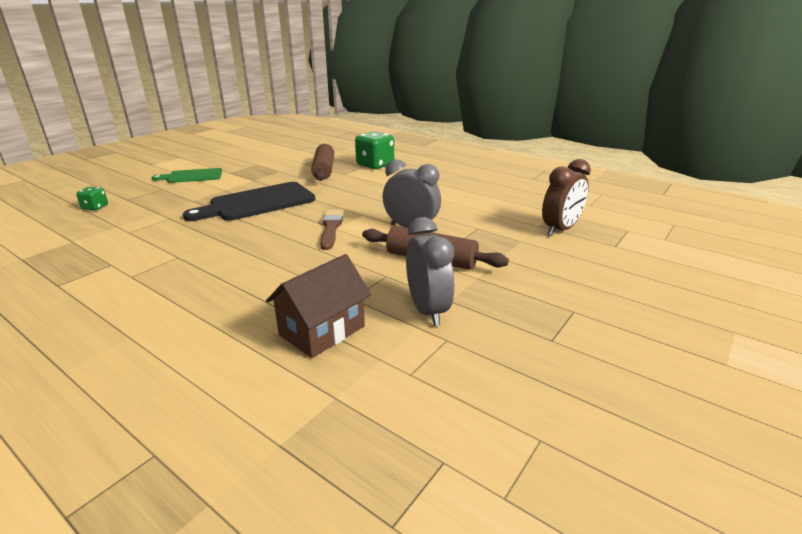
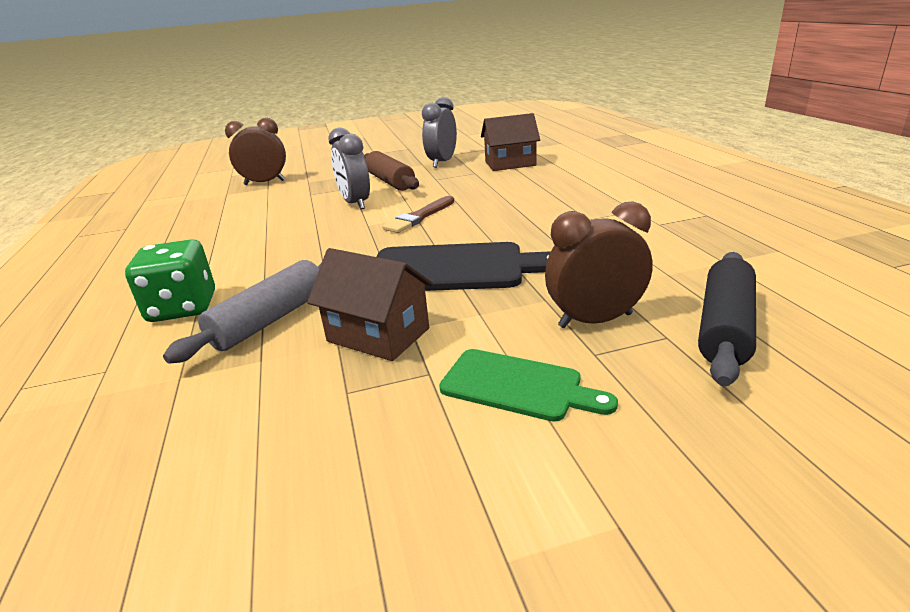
camera: 140 degrees left, 0 degrees up
(95, 207) = (725, 328): green dice -> black rolling pin
(163, 198) = (595, 320): none -> brown clock
(265, 176) = (378, 335): none -> brown house
(324, 170) = (270, 320): brown rolling pin -> grey rolling pin

